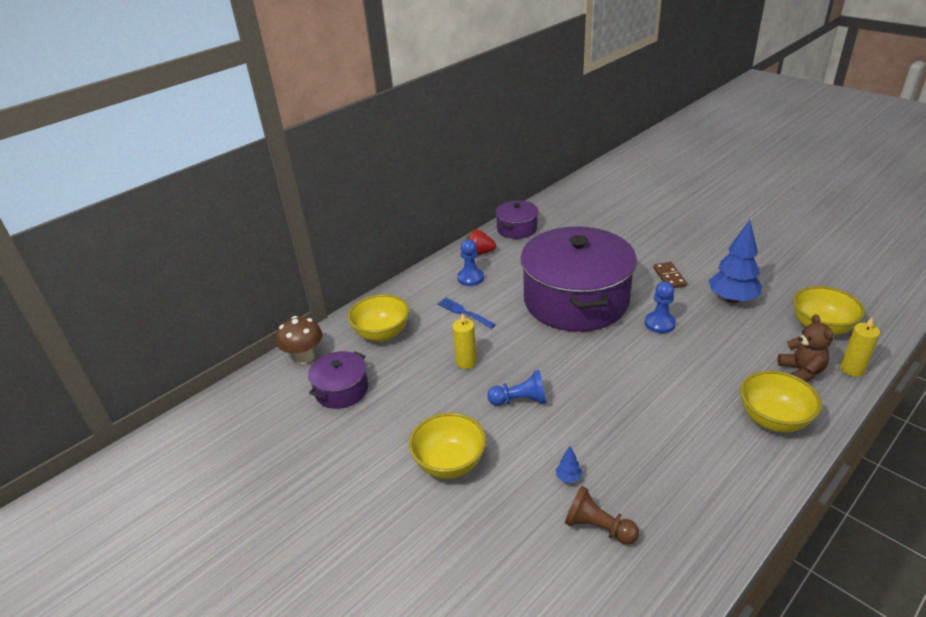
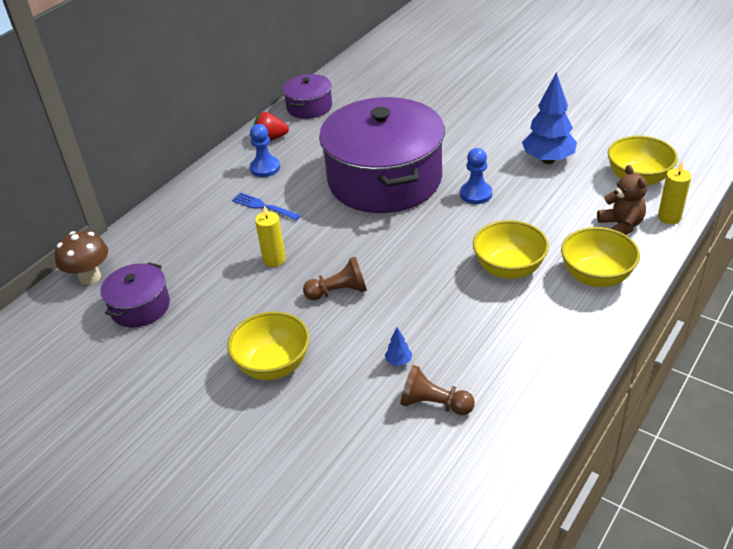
camera: 10 degrees left, 5 degrees up
(382, 333) = (174, 240): yellow bowl -> yellow bowl (508, 269)
(520, 400) = (339, 292): blue pawn -> brown pawn
(669, 277) = (481, 143): brown domino -> none

